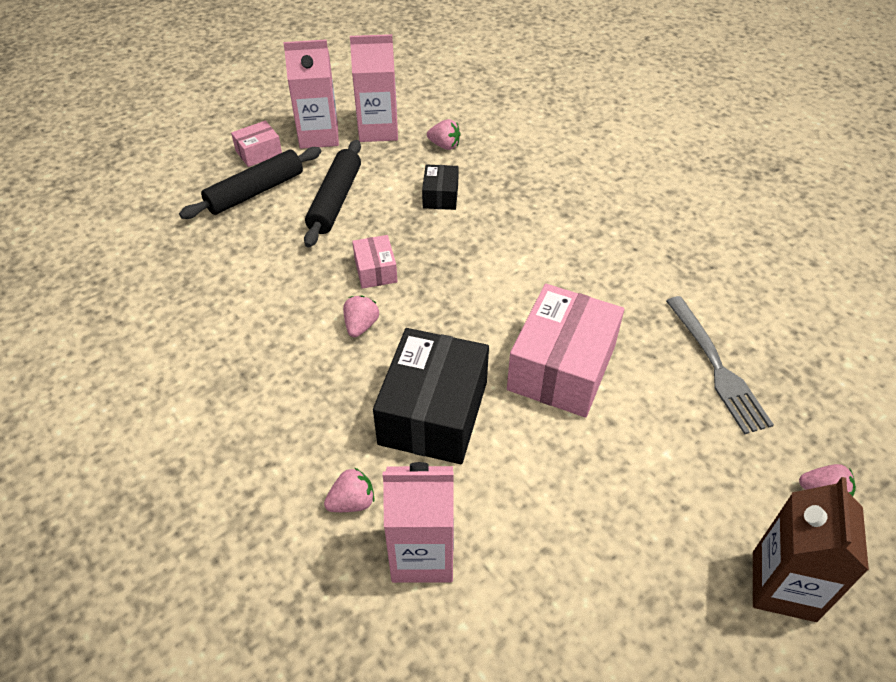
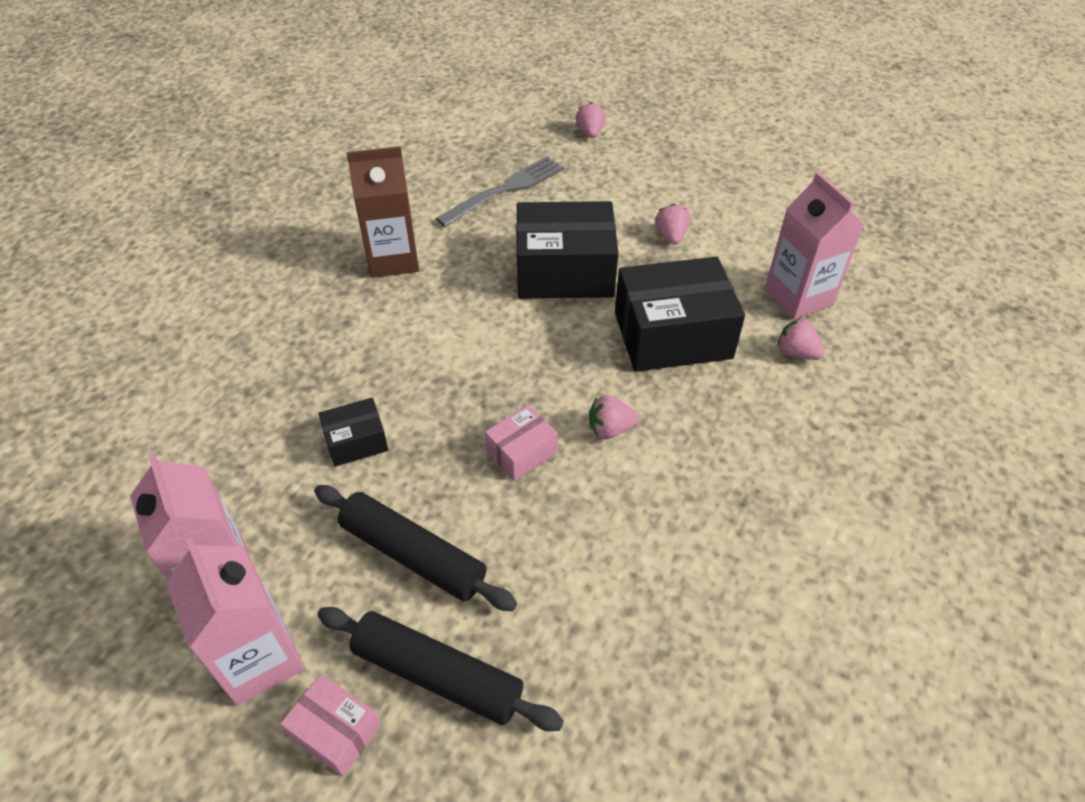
camera: 115 degrees left, 0 degrees up
(335, 200) = (413, 554): black rolling pin -> black rolling pin turned 45 degrees clockwise
(444, 145) = (240, 477): pink strawberry -> pink strawberry (671, 236)
(561, 367) = (564, 271): pink box -> black box
(783, 586) = (672, 140): brown carton -> brown carton (393, 259)

